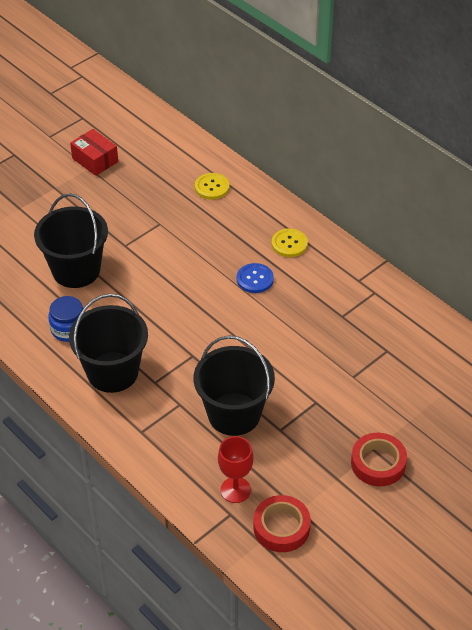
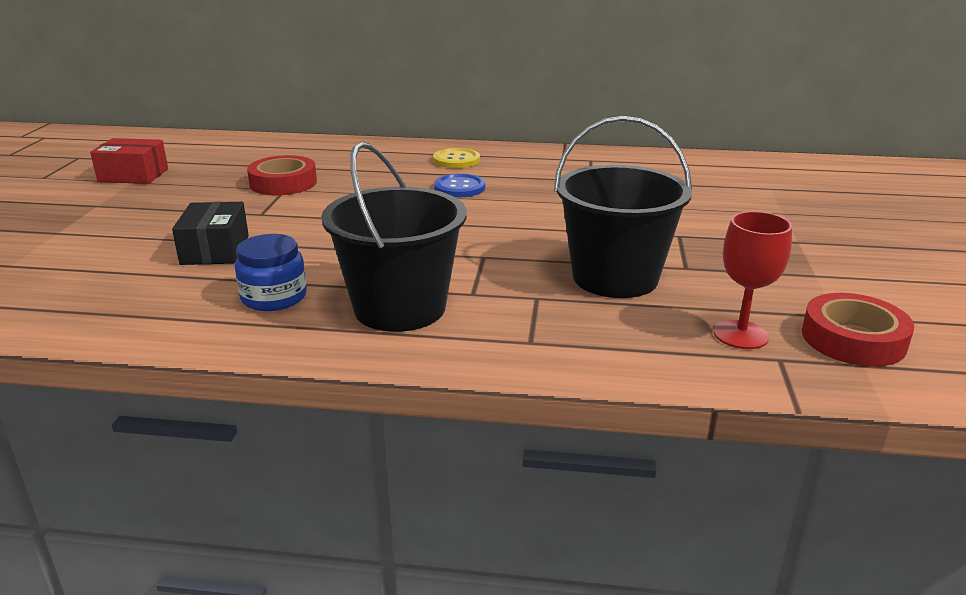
camera: 40 degrees left, 20 degrees down
(76, 270) = (215, 250): black bucket -> black box
(212, 187) = (313, 154): yellow button -> none
(378, 463) = (822, 248): red tape -> red tape (283, 183)

